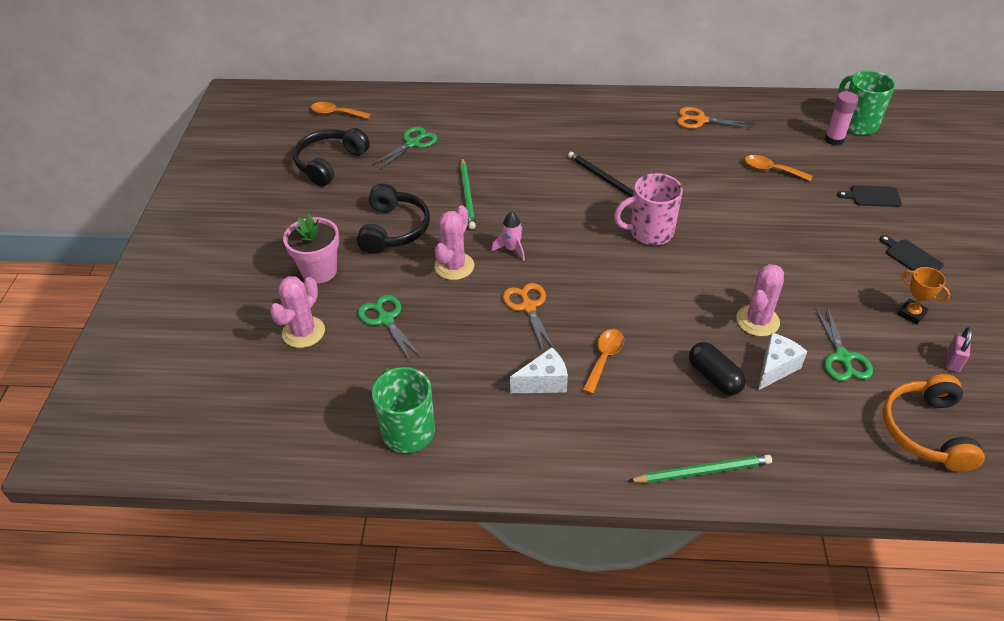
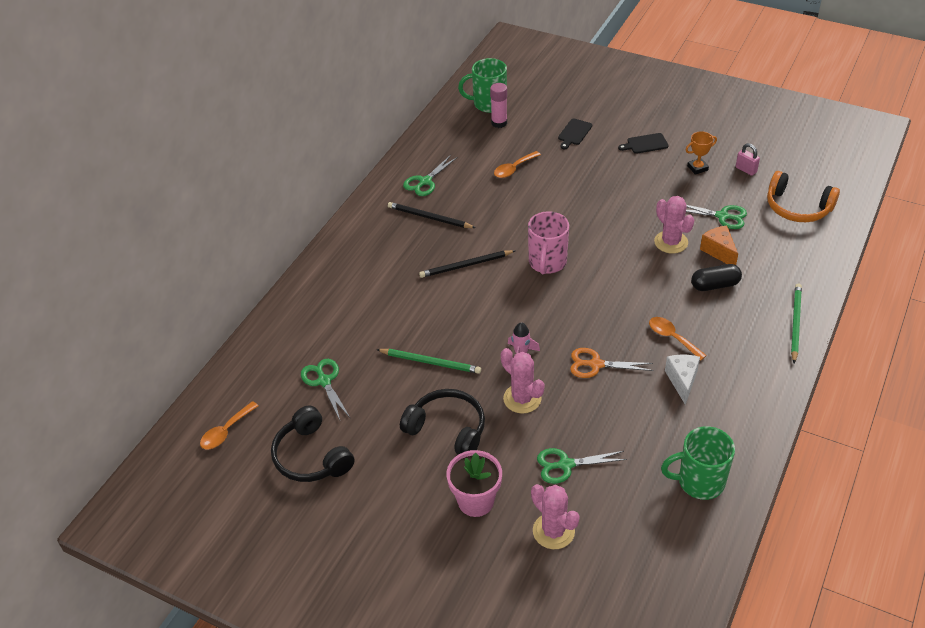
camera: 65 degrees left, 0 degrees up
(653, 138) = (429, 217): none -> black pencil
(700, 120) = (425, 181): orange scissors -> green scissors
(775, 368) = (719, 251): white cheese -> orange cheese

